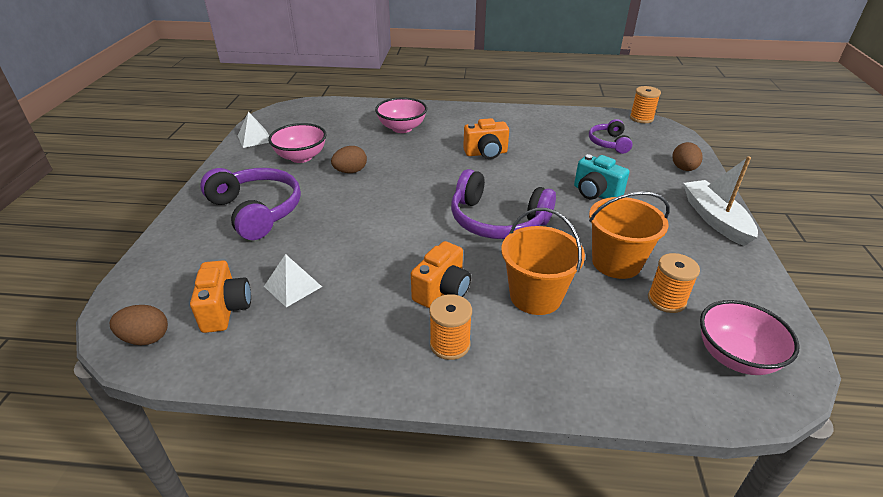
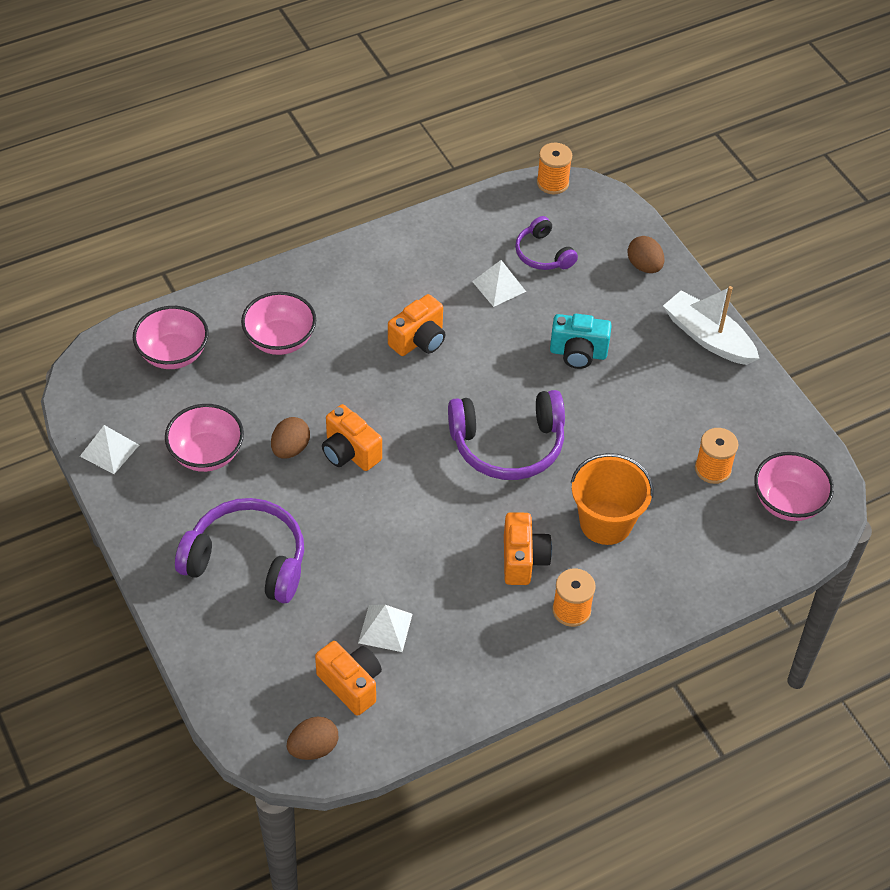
camera: 35 degrees left, 15 degrees up
(338, 116) = (173, 354): none -> pink bowl
(384, 186) = (349, 452): none -> orange camera
(564, 147) = (499, 286): none -> white pyramid
(616, 262) = (650, 445): orange bucket -> none

